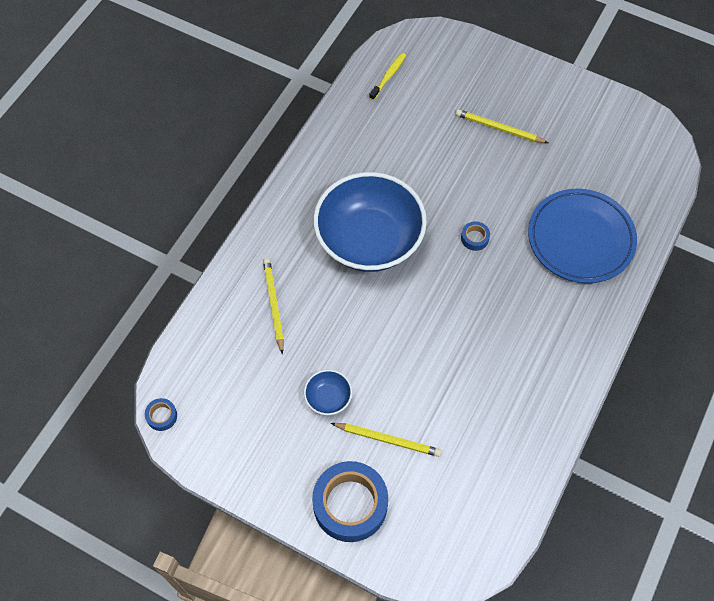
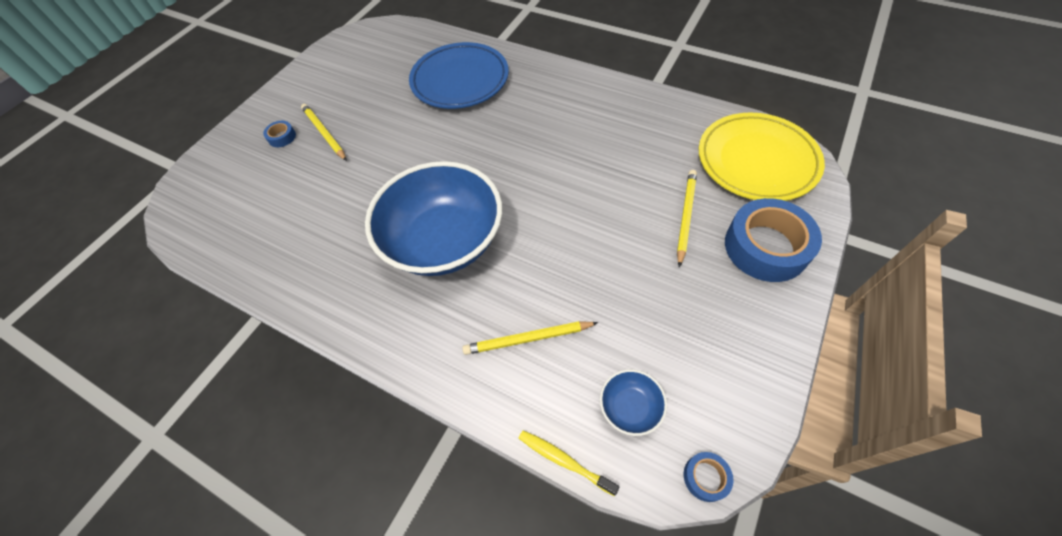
camera: 85 degrees left, 5 degrees down
(328, 398) = (646, 273): blue bowl -> blue bowl (630, 407)
(388, 76) = (221, 229): yellow toothbrush -> yellow toothbrush (564, 461)
(458, 522) = (756, 161): none -> yellow plate
(474, 238) = (451, 151): blue tape -> blue tape (282, 137)
(499, 128) = (324, 133): yellow pencil -> yellow pencil turned 120 degrees clockwise

